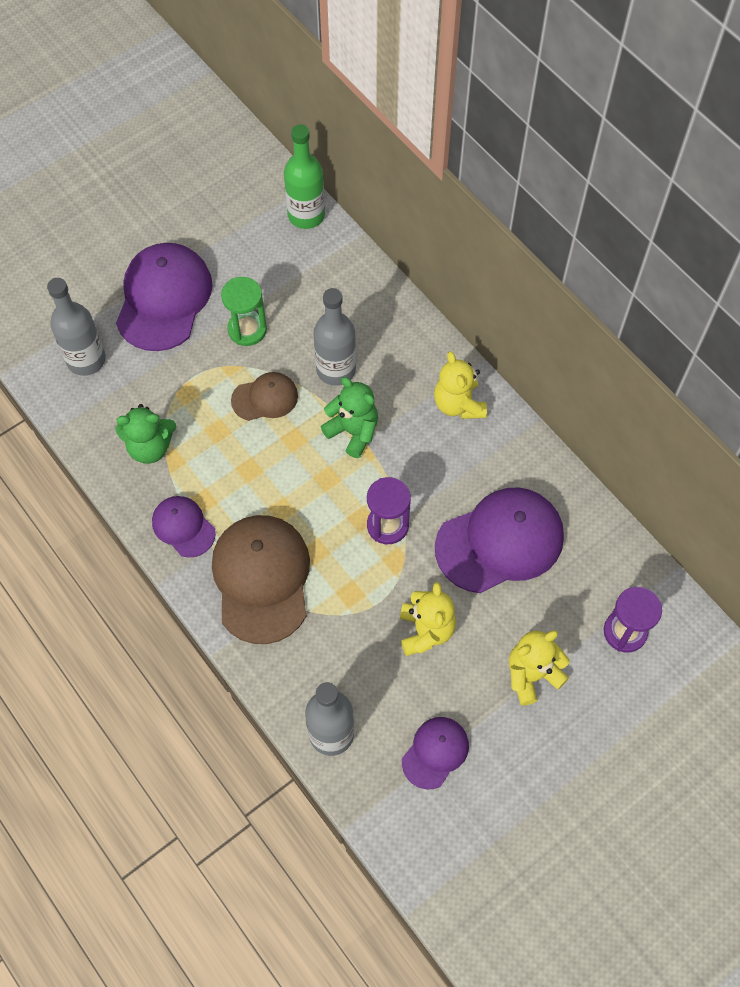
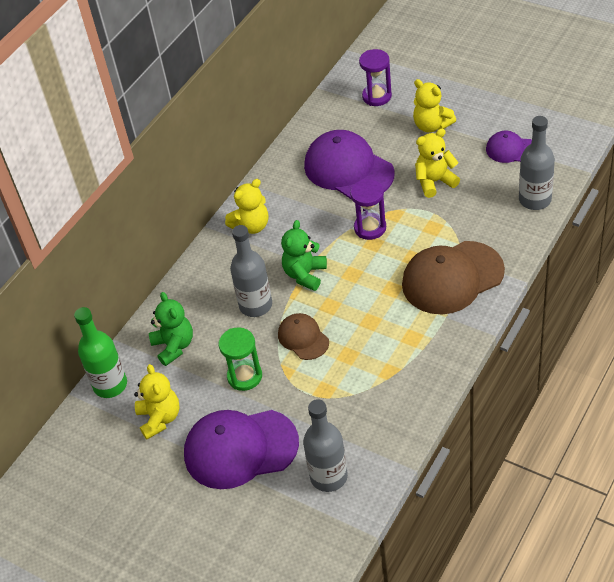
camera: 105 degrees left, 15 degrees down
(150, 447) = (386, 392): green teddy bear -> green teddy bear (174, 346)
(183, 527) = (440, 340): purple cap -> none
(240, 244) = (160, 418): none -> yellow teddy bear

